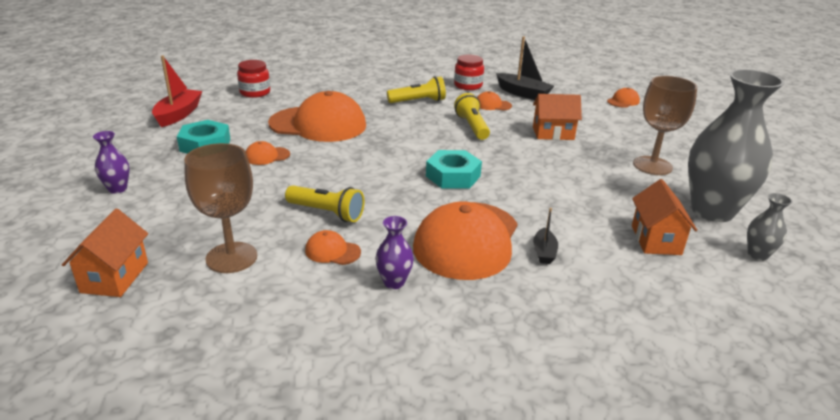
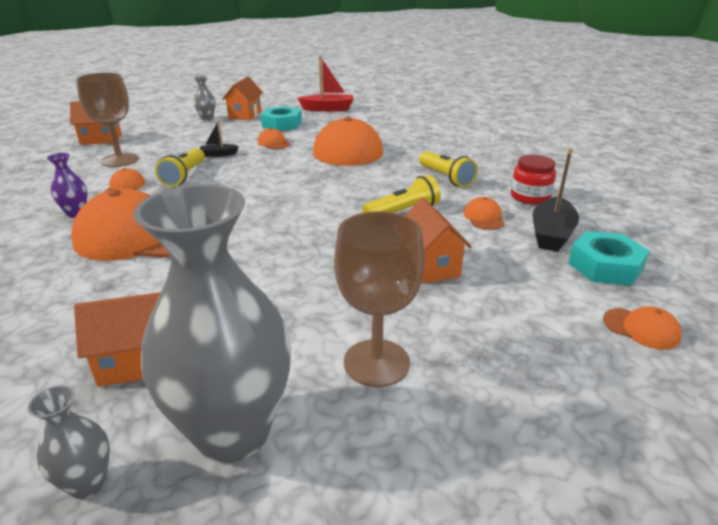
camera: 75 degrees right, 0 degrees up
(117, 189) = (207, 118): purple vase -> grey vase
(136, 162) = (245, 115): none -> orange house
(255, 92) = (392, 119): red jar -> none
(453, 176) = (270, 215): turquoise nut -> turquoise nut (605, 266)
(544, 252) = (115, 278): black boat -> black boat (218, 154)

